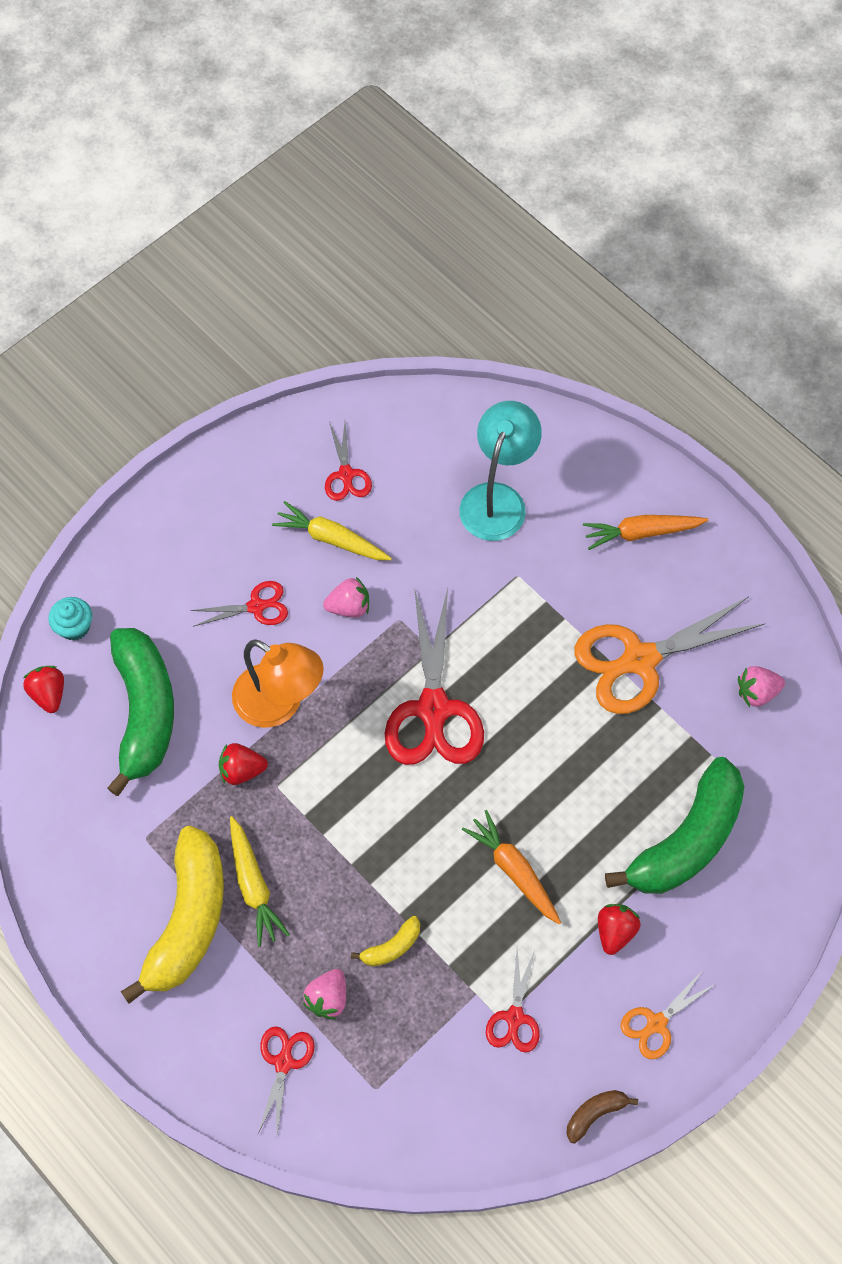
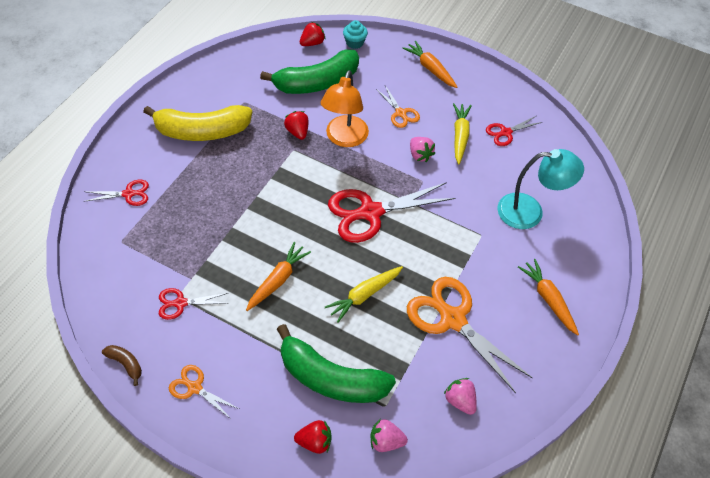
camera: 70 degrees right, 10 degrees down
(178, 532) = (430, 69): none -> orange carrot
(254, 885) = (230, 154): yellow carrot -> yellow carrot (364, 295)
(256, 606) = (400, 113): red scissors -> orange scissors
(328, 998) = (171, 205): pink strawberry -> pink strawberry (386, 441)
(392, 947) = (210, 228): yellow banana -> none
(615, 931) = (253, 348): red strawberry -> red strawberry (315, 442)

